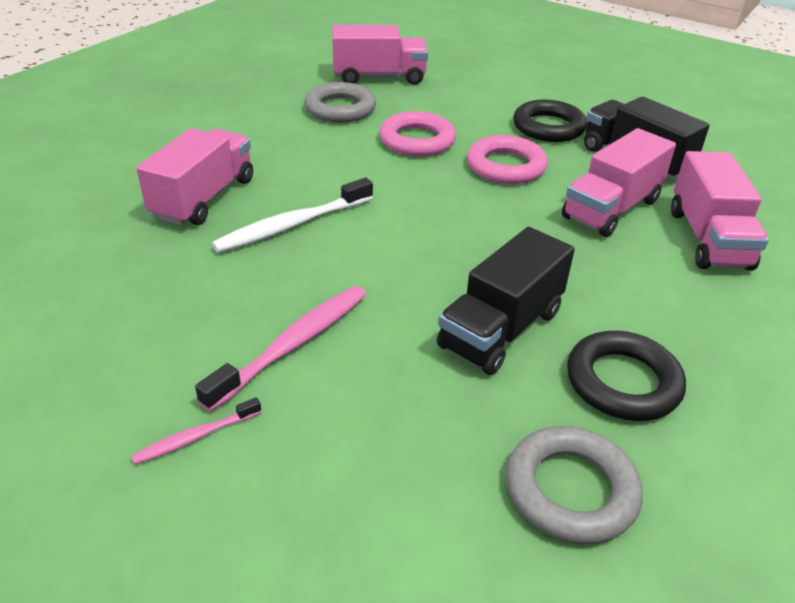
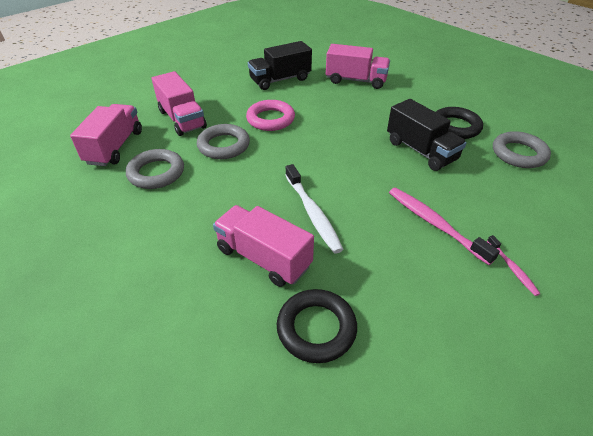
camera: 75 degrees left, 5 degrees up
(417, 140) = (223, 145): pink ring -> grey ring
(548, 127) = (232, 96): black ring -> black ring (316, 328)
(611, 209) = (325, 98): pink truck -> pink truck (182, 119)

